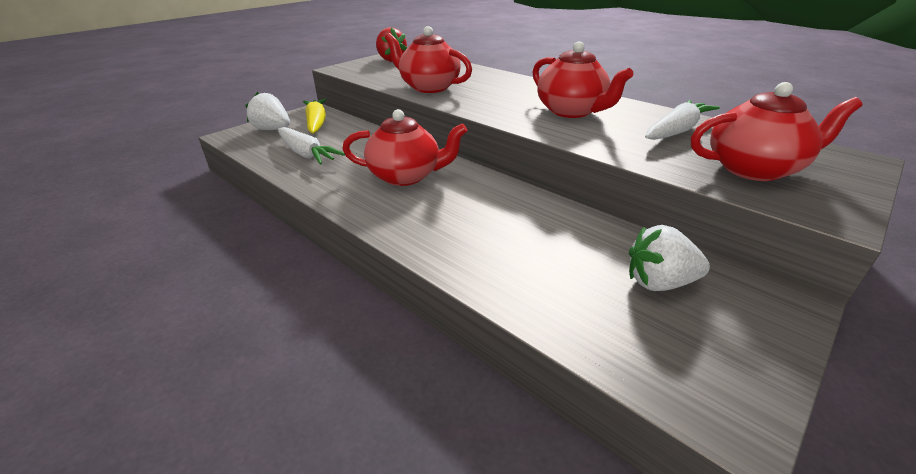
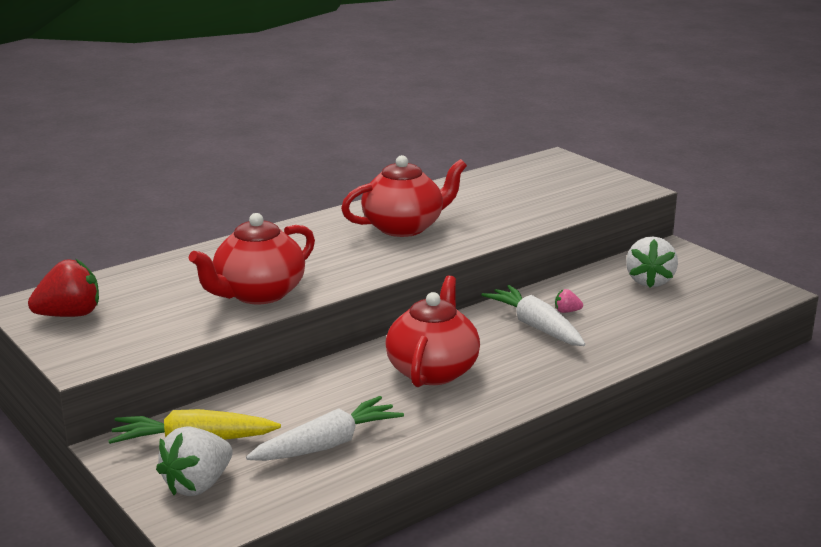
camera: 80 degrees left, 10 degrees down
(540, 228) = (567, 311): none -> pink strawberry
(677, 130) = (478, 196): white carrot -> white carrot (536, 326)
(754, 169) = (564, 190): red teapot -> none

